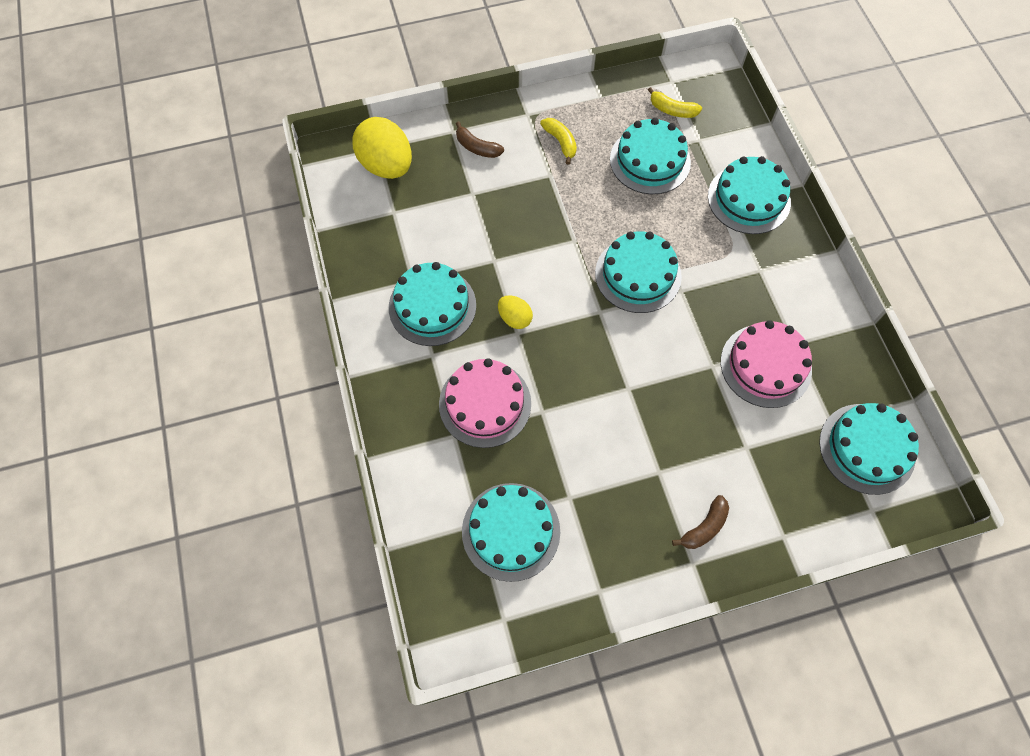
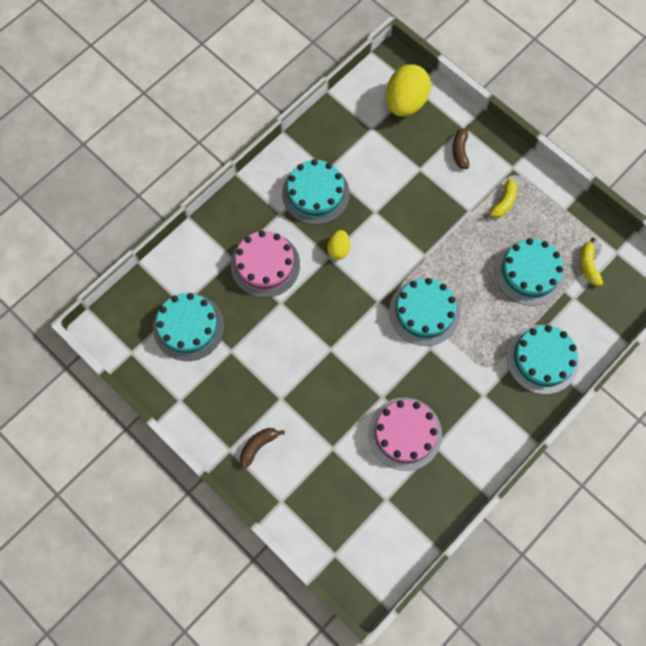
camera: 60 degrees right, 5 degrees up
(704, 527) = (258, 446): brown banana -> brown banana turned 120 degrees clockwise
(867, 448) = (380, 532): turquoise cake -> none

